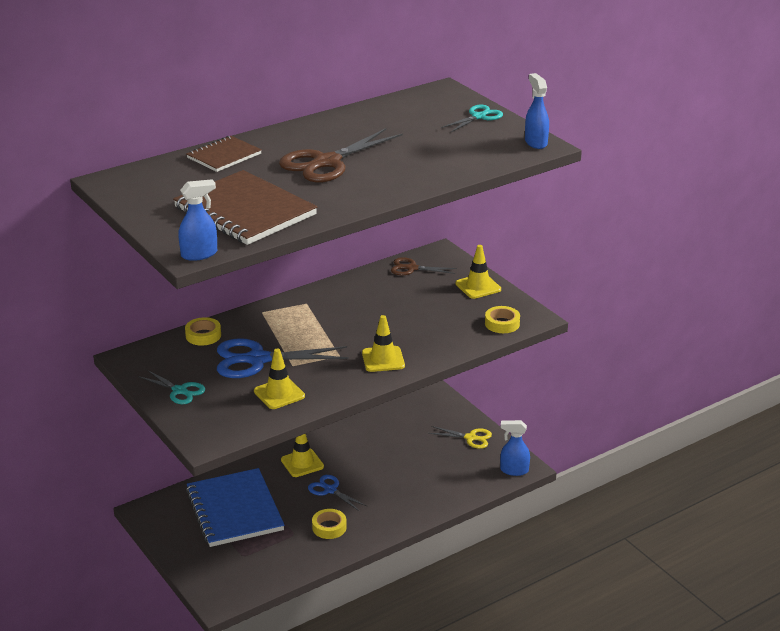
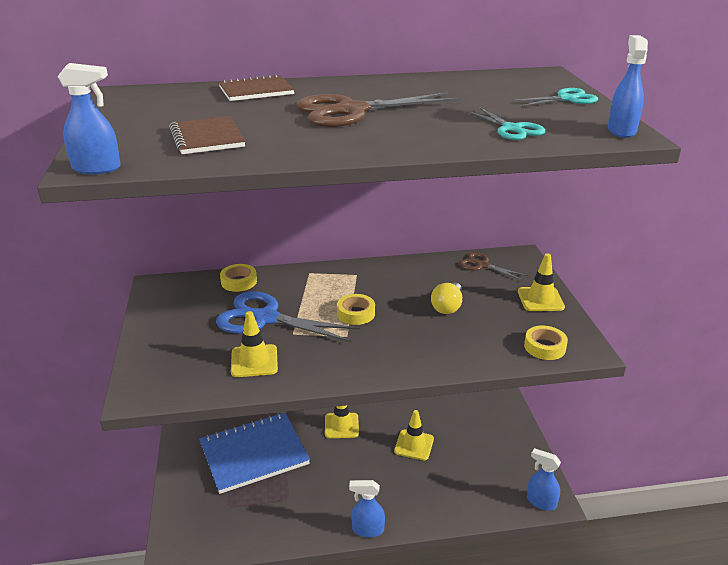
camera: 25 degrees right, 0 degrees up
(179, 391) = (168, 330): turquoise scissors -> turquoise scissors (511, 129)
(235, 510) = (254, 454): blue notebook -> blue notebook turned 60 degrees clockwise
(245, 211) = (207, 138): brown notebook -> brown notebook, size x0.55
(329, 527) = (323, 503): yellow tape -> yellow tape (356, 313)
(330, 490) = (349, 462): blue scissors -> none
(380, 534) = (367, 529): none -> blue spray bottle
(383, 359) = (387, 353): yellow traffic cone -> yellow traffic cone (414, 445)
(406, 311) = (447, 307): none -> yellow light bulb
(470, 438) = (513, 449): yellow scissors -> none

